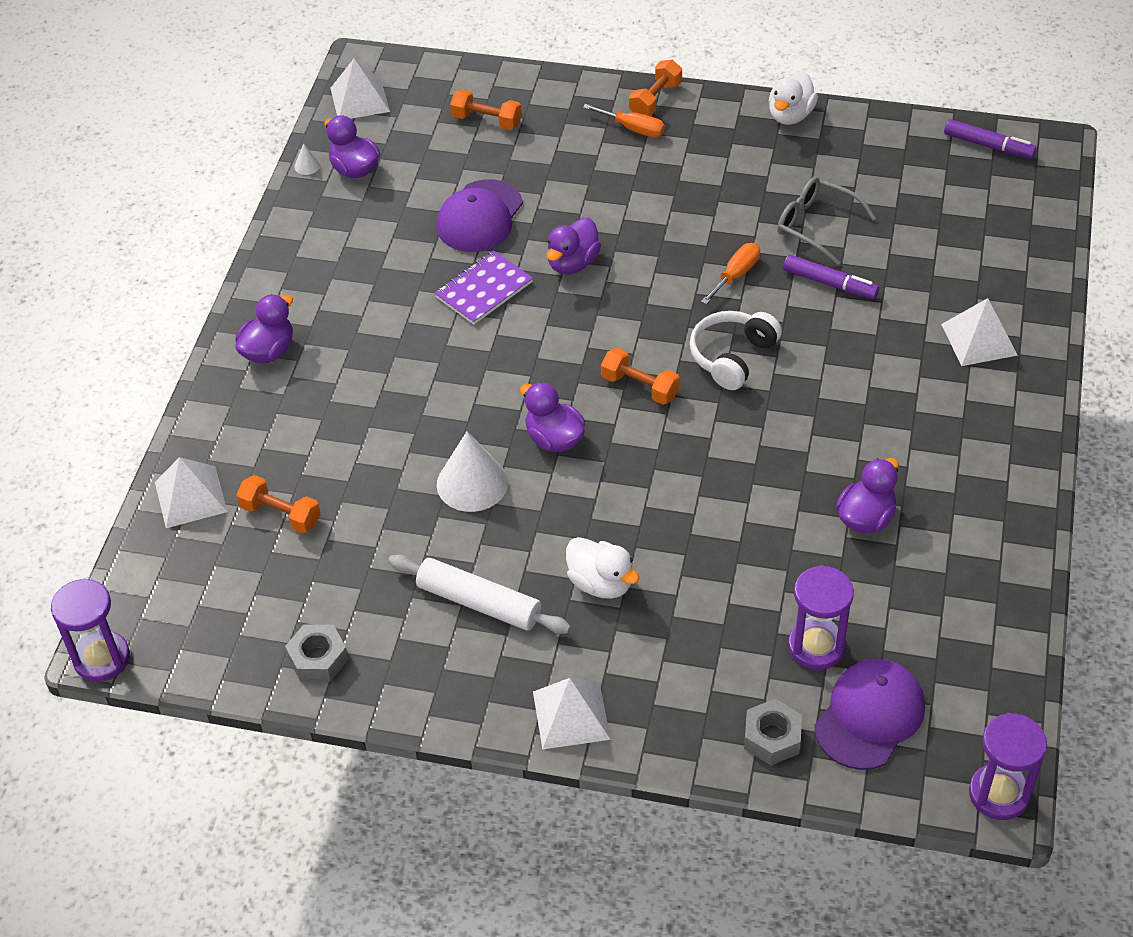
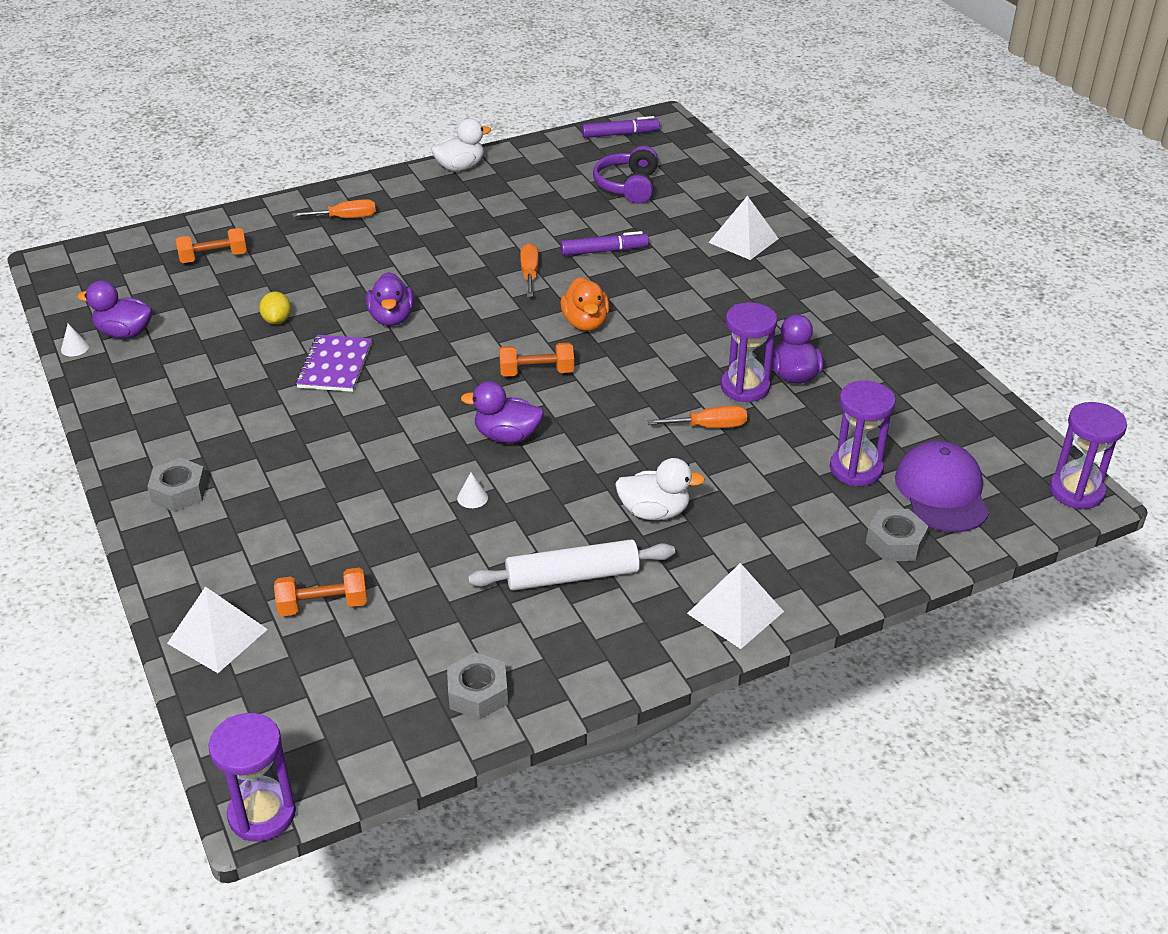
camera: 40 degrees left, 10 degrees down
(268, 351) = (179, 492): purple duck -> grey nut
(359, 99) = (78, 285): white pyramid -> none
(472, 483) = (472, 497): white cone -> white cone, size x0.42
(479, 217) = (277, 320): purple cap -> yellow lemon
(655, 100) = (343, 194): orange dumbbell -> none
(732, 357) = (585, 323): white headphones -> orange duck
(732, 527) = (709, 426): none -> orange screwdriver
(790, 115) = (460, 167): white duck -> white duck turned 105 degrees counterclockwise
(806, 505) = (745, 387): none -> purple hourglass
(816, 225) = (554, 222): grey glasses -> none
(930, 216) = (628, 186): none -> purple headphones

